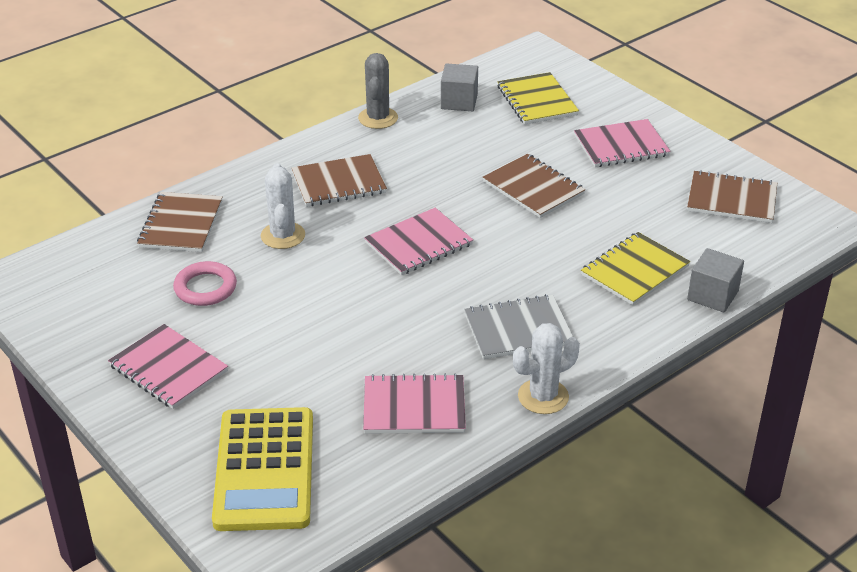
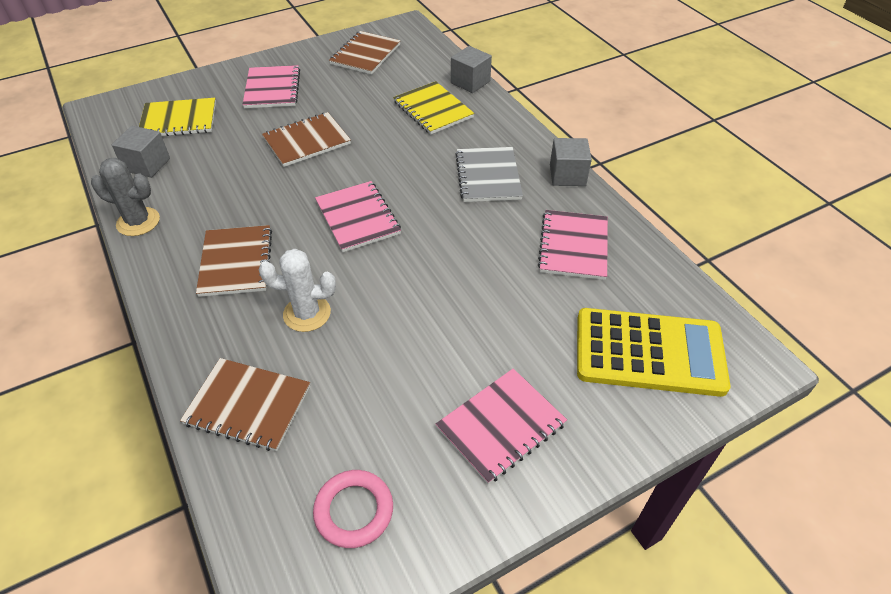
camera: 80 degrees left, 10 degrees up
(205, 288) = (374, 386): pink ring -> pink ring (354, 511)
(543, 397) = (567, 175): white cactus -> grey cube

